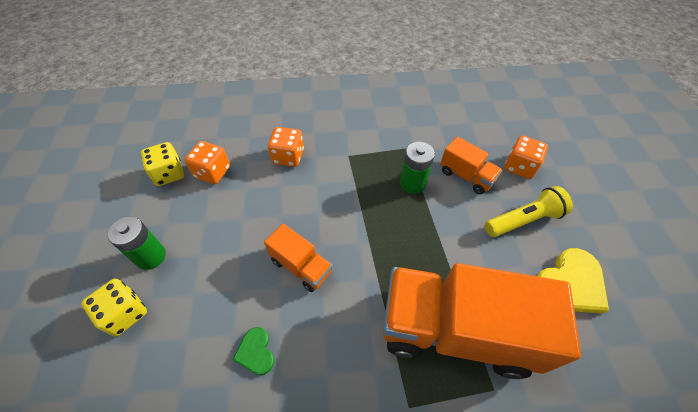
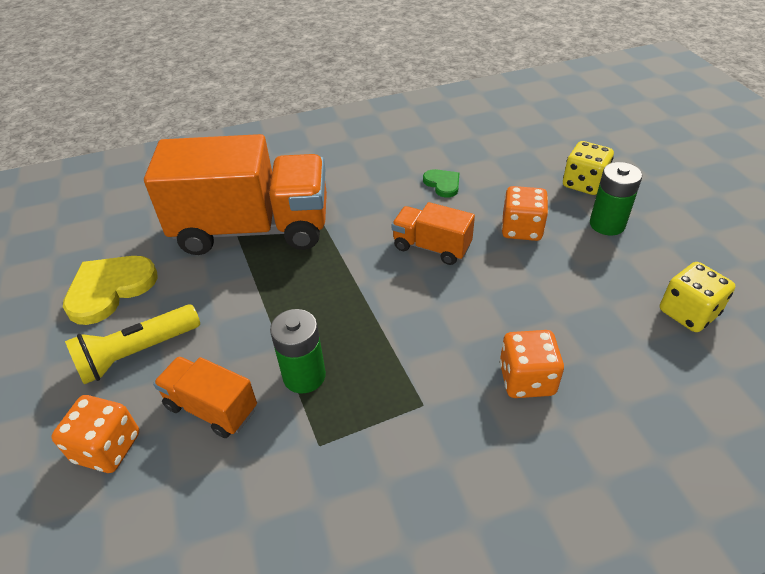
camera: 170 degrees right, 10 degrees down
(212, 172) = (626, 328): orange dice -> orange dice (521, 229)

